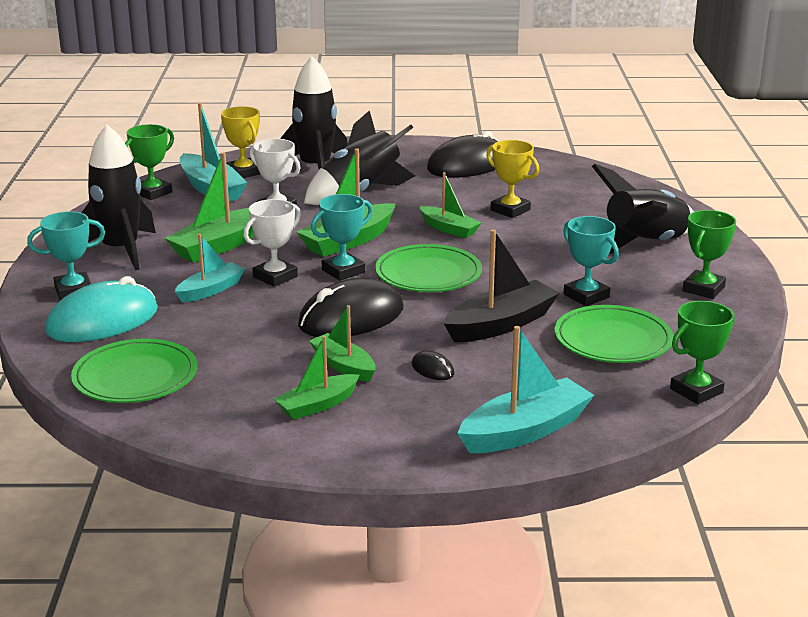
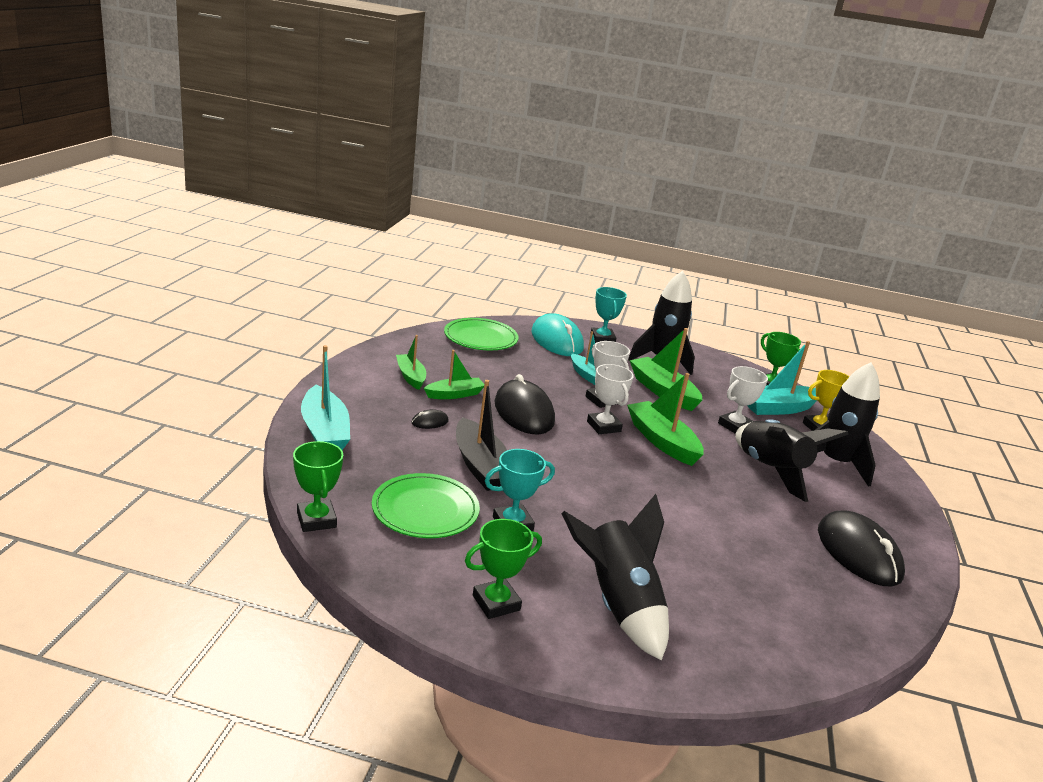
camera: 100 degrees right, 0 degrees up
(343, 271) = (603, 426): turquoise trophy -> white trophy
(428, 273) = (587, 460): green plate -> none
(449, 229) = (680, 494): green boat -> none
(510, 210) = (725, 543): yellow trophy -> none
(703, 289) = (496, 603): green trophy -> green trophy turned 75 degrees counterclockwise

